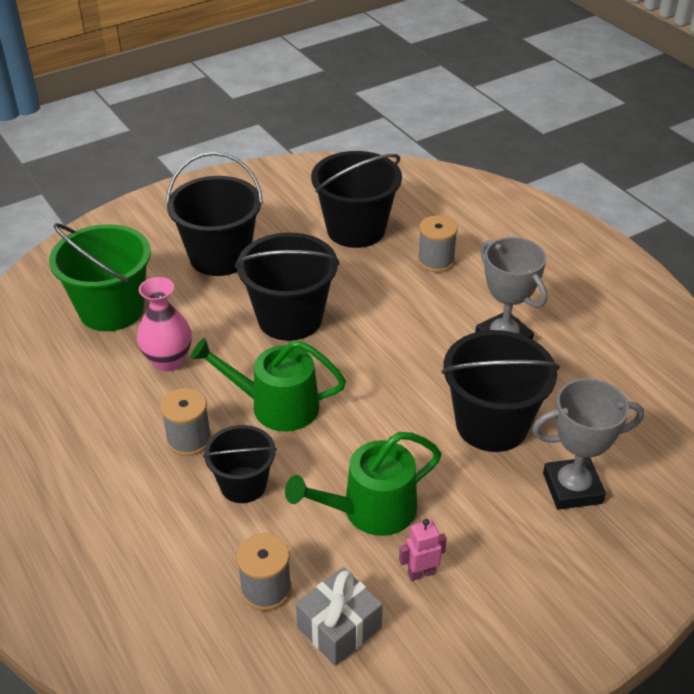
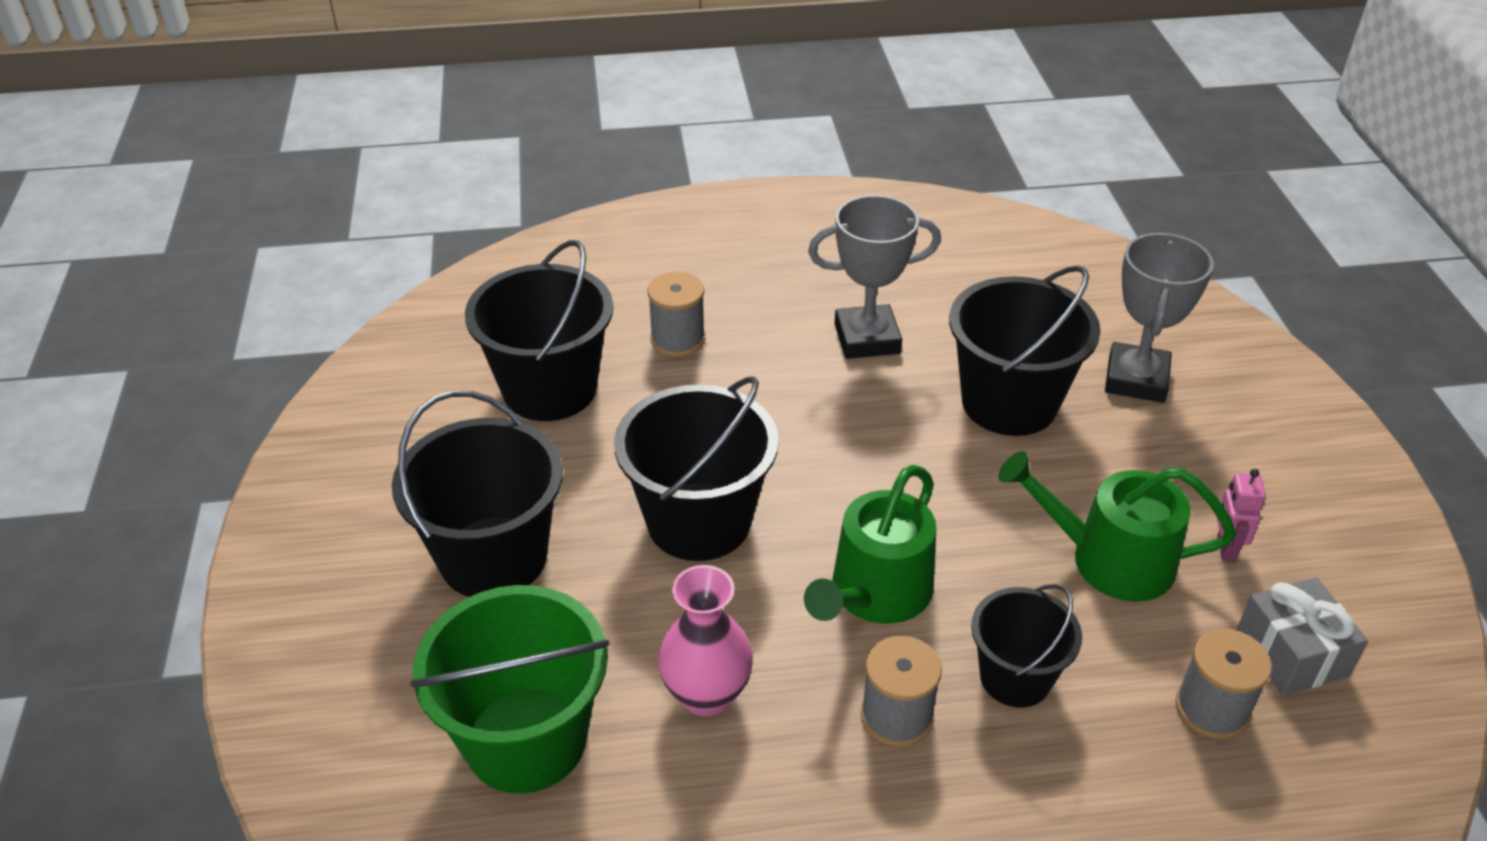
camera: 65 degrees left, 0 degrees up
(371, 510) = (1109, 559): green watering can -> green watering can turned 105 degrees clockwise

